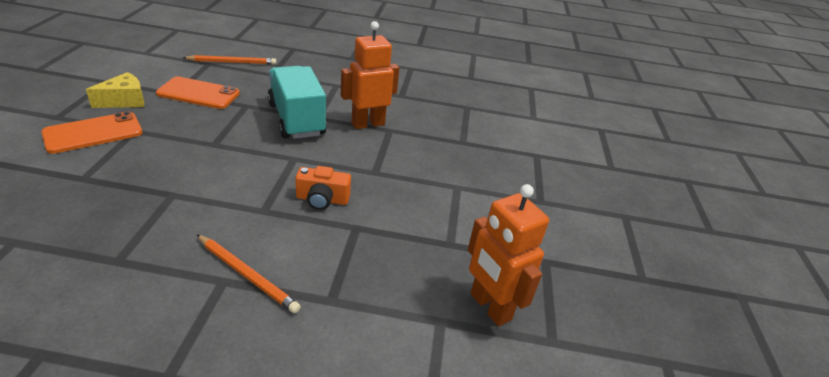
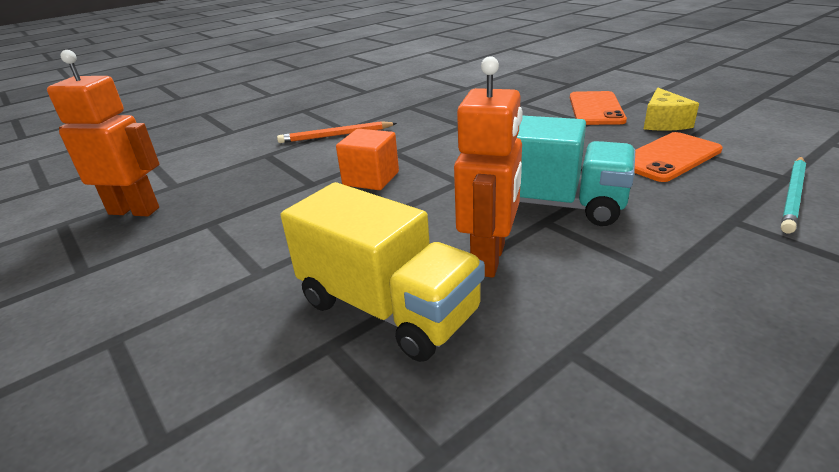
camera: 140 degrees right, 5 degrees down
(232, 62) = (793, 196): orange pencil -> turquoise pencil
(322, 199) = (371, 179): orange camera -> orange cube
(429, 137) = (388, 308): none -> yellow truck

